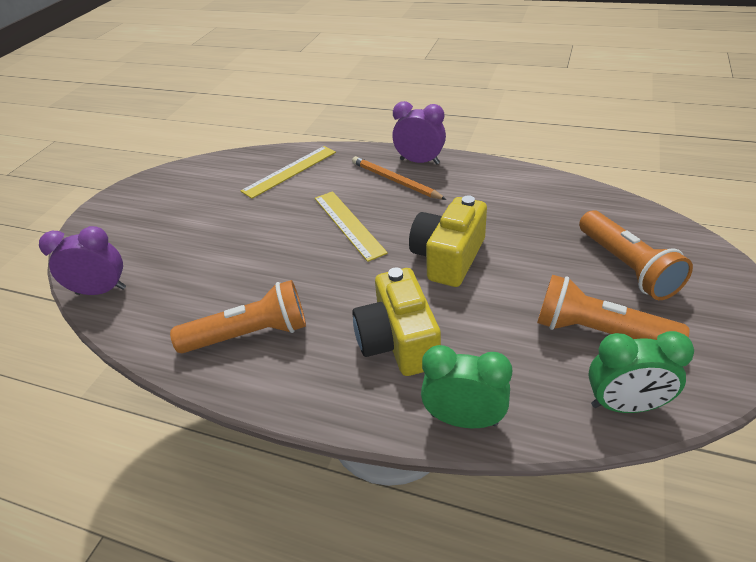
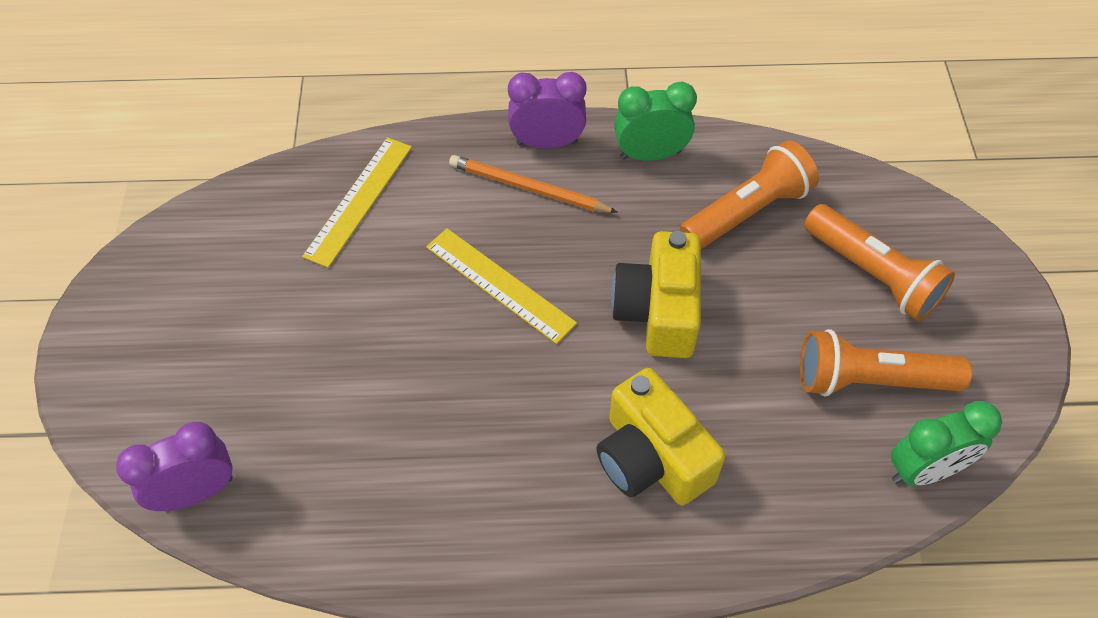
camera: 25 degrees left, 15 degrees up
(250, 334) = (458, 502): orange flashlight -> orange flashlight (747, 212)
(464, 419) = (768, 540): green clock -> green clock (650, 154)

